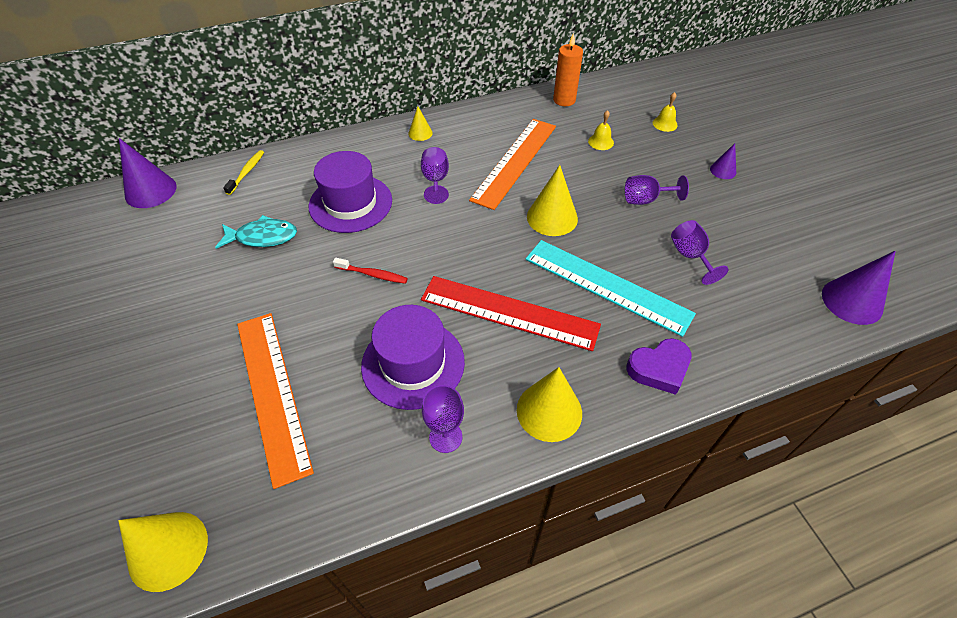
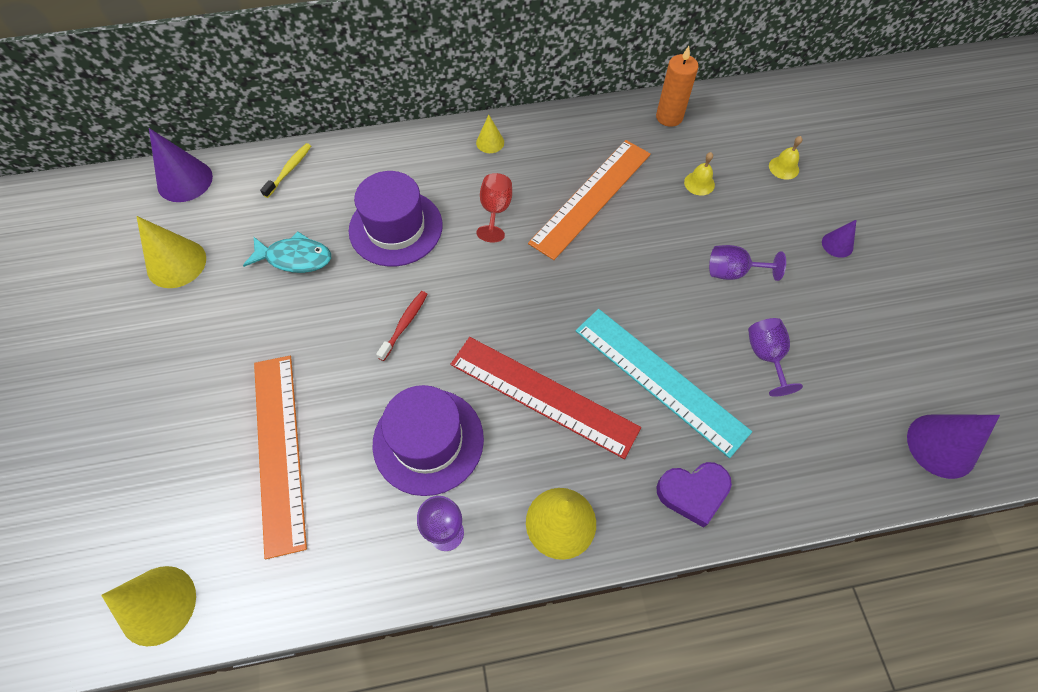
camera: 10 degrees right, 10 degrees up
(373, 274) = (404, 324): red toothbrush -> red toothbrush turned 90 degrees counterclockwise
(435, 180) = (495, 211): purple goblet -> red goblet
(552, 217) = (618, 280): yellow cone -> yellow cone (176, 263)

